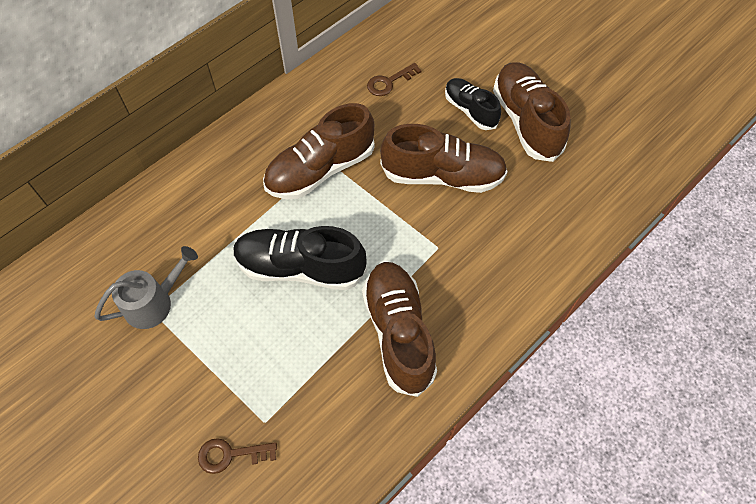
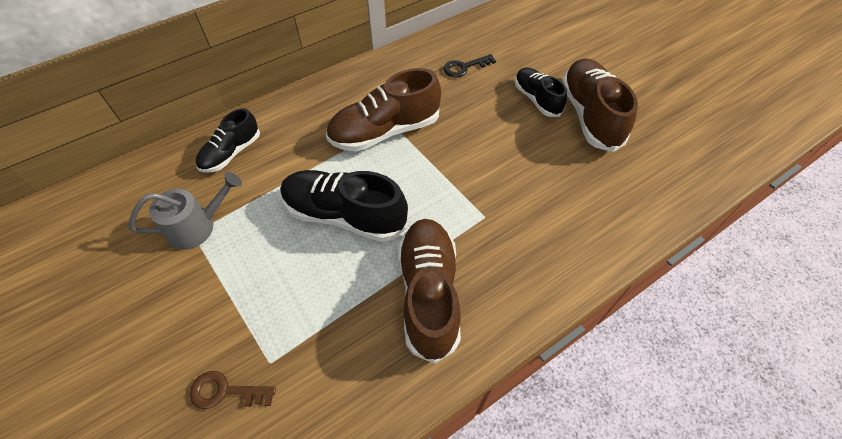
camera: 10 degrees right, 5 degrees down
(165, 218) = (231, 153): none -> black shoe
(389, 82) = (464, 67): brown key -> black key
(442, 175) = (500, 152): brown shoe -> none

